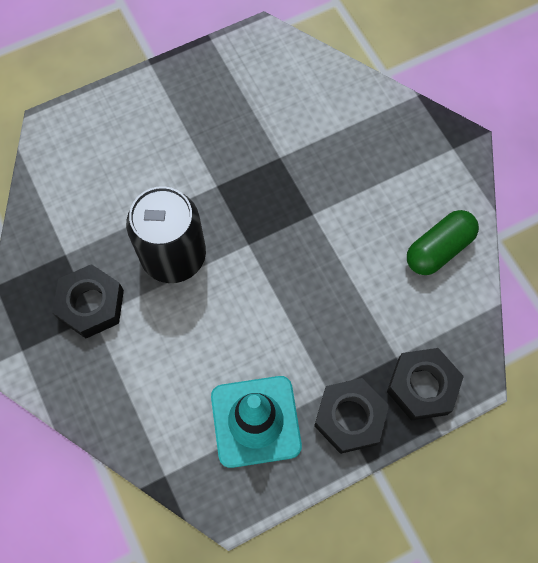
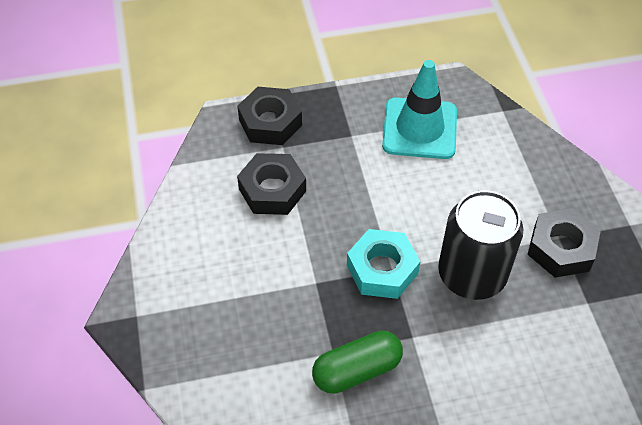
camera: 165 degrees left, 15 degrees down
(257, 241) = (382, 269): none -> turquoise nut
(349, 417) = (339, 115): black nut -> black nut (272, 190)
(438, 249) = (204, 221): green capsule -> green capsule (357, 370)

